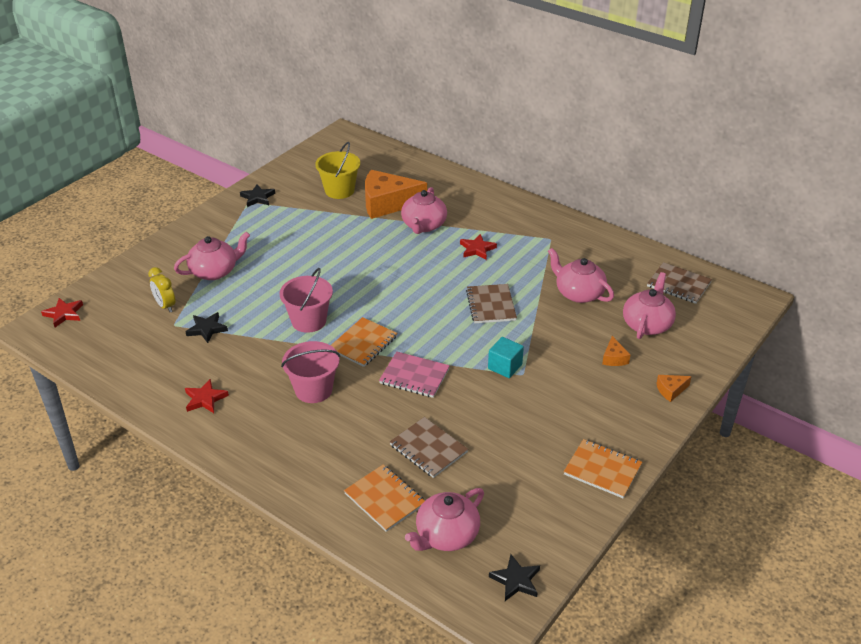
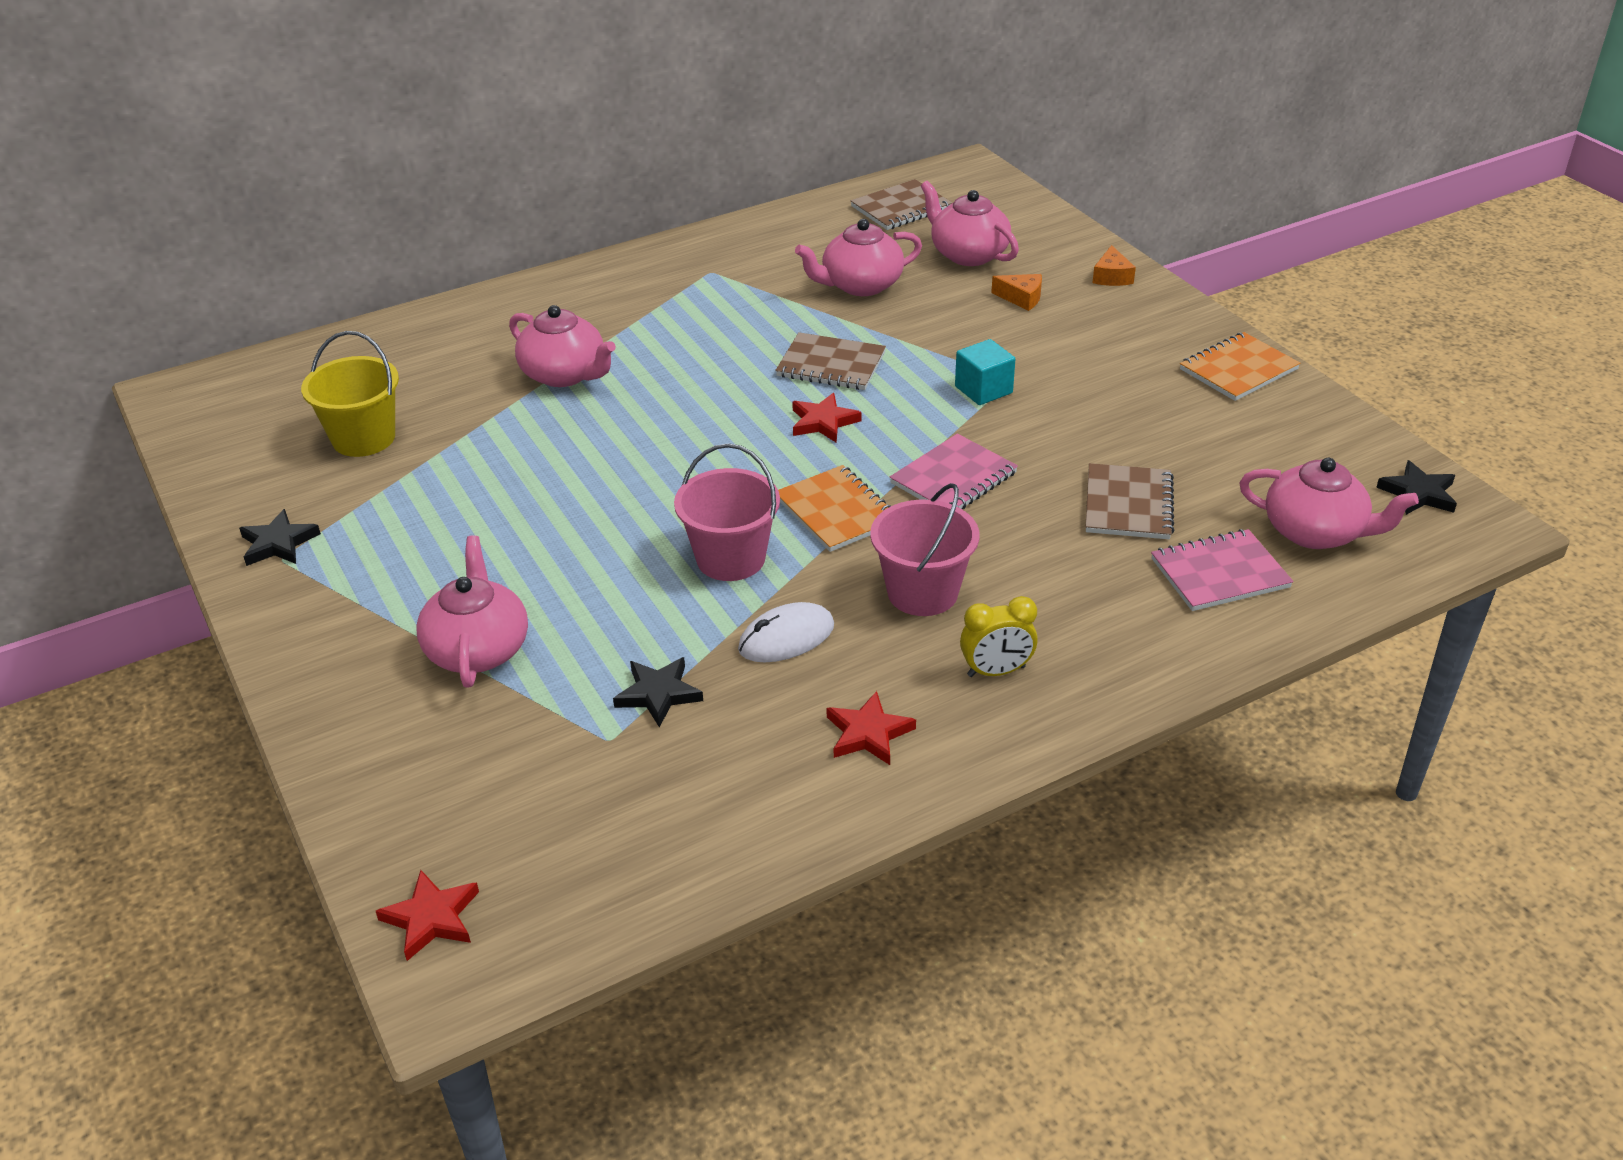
camera: 65 degrees left, 0 degrees up
(165, 306) = (536, 742): yellow clock -> yellow clock (996, 671)
(260, 355) = (786, 638): none -> white mouse
(384, 499) = (1220, 573): orange notebook -> pink notebook
(387, 203) = (462, 395): orange cheese -> none
(428, 449) = (1128, 504): brown notebook -> brown notebook turned 60 degrees counterclockwise
(446, 535) = (1315, 532): pink teapot -> pink teapot turned 45 degrees counterclockwise
(477, 249) = (678, 340): red star -> red star (823, 422)

